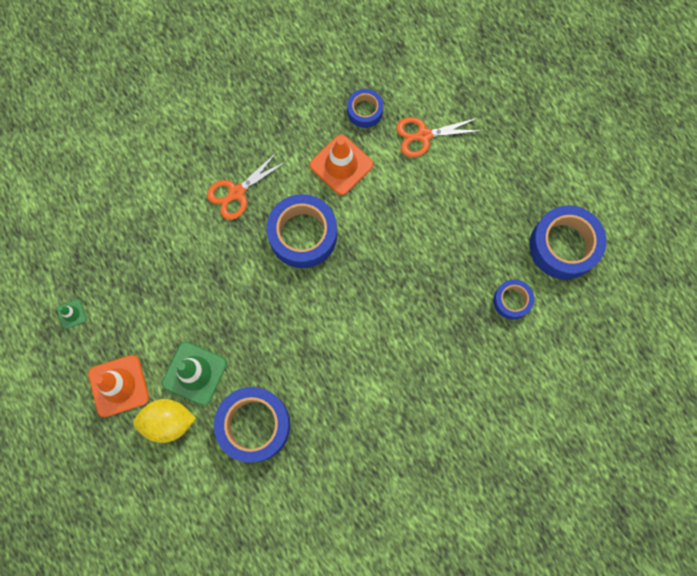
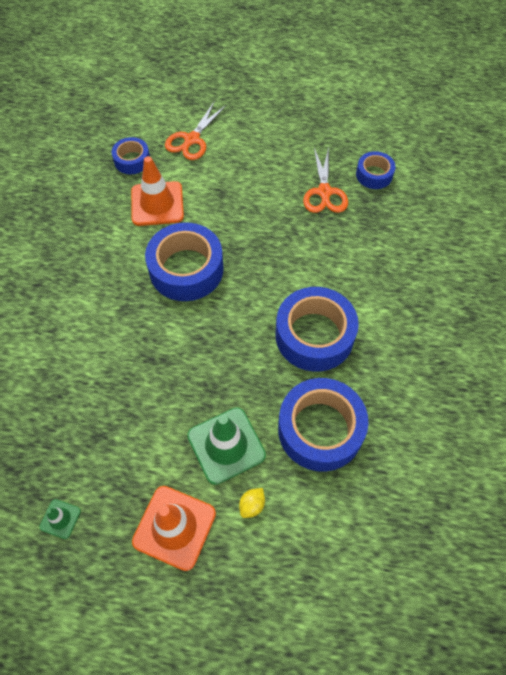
camera: 50 degrees left, 15 degrees down
(168, 421) = (252, 505): yellow lemon -> yellow lemon, size x0.46
(236, 192) = (99, 291): orange scissors -> orange scissors (324, 192)
(563, 246) = (360, 120): blue tape -> blue tape (314, 335)

